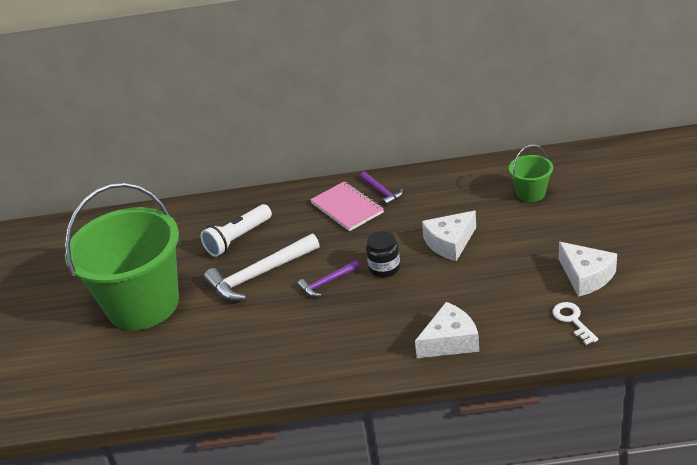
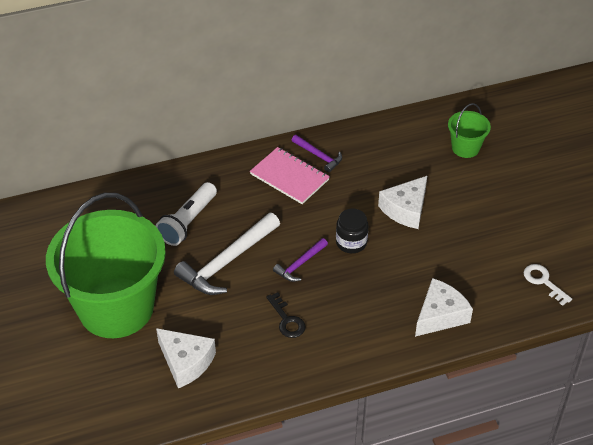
camera: 20 degrees left, 10 degrees up
(294, 330) = (287, 320): none -> black key
(586, 276) = (542, 235): white cheese -> white cheese (186, 362)

